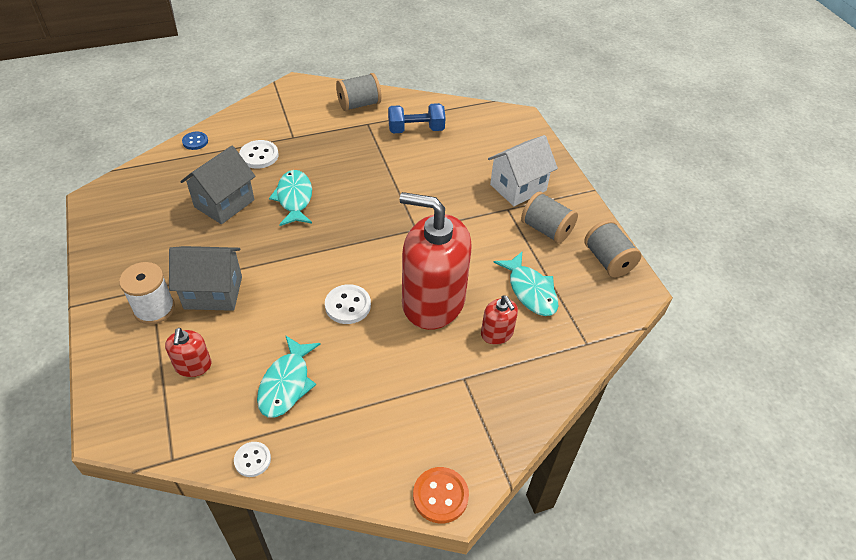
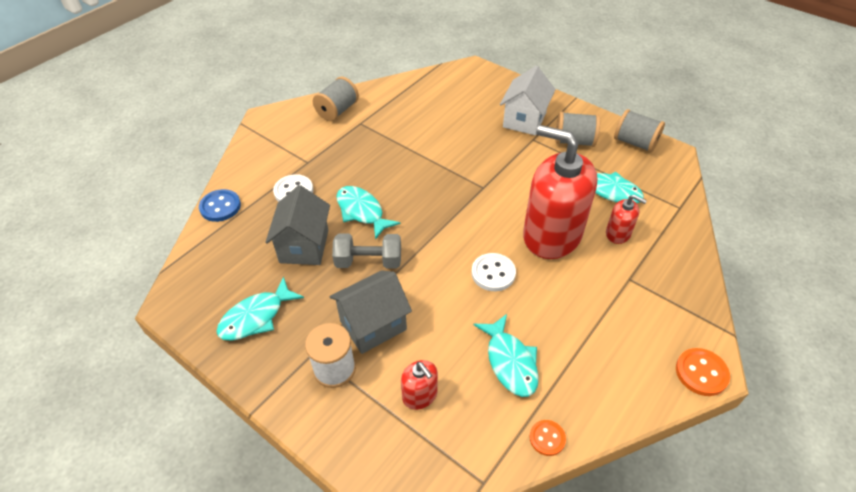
camera: 30 degrees left, 0 degrees up
(139, 239) = (256, 317): none -> turquoise fish
(195, 141) = (220, 207): blue button -> blue button, size x1.51
(252, 460) = (547, 438): white button -> orange button
(259, 241) = (368, 261): none -> grey dumbbell
(416, 130) = (404, 111): blue dumbbell -> none
(433, 301) = (551, 235): red soap dispenser -> red soap dispenser turned 45 degrees clockwise

